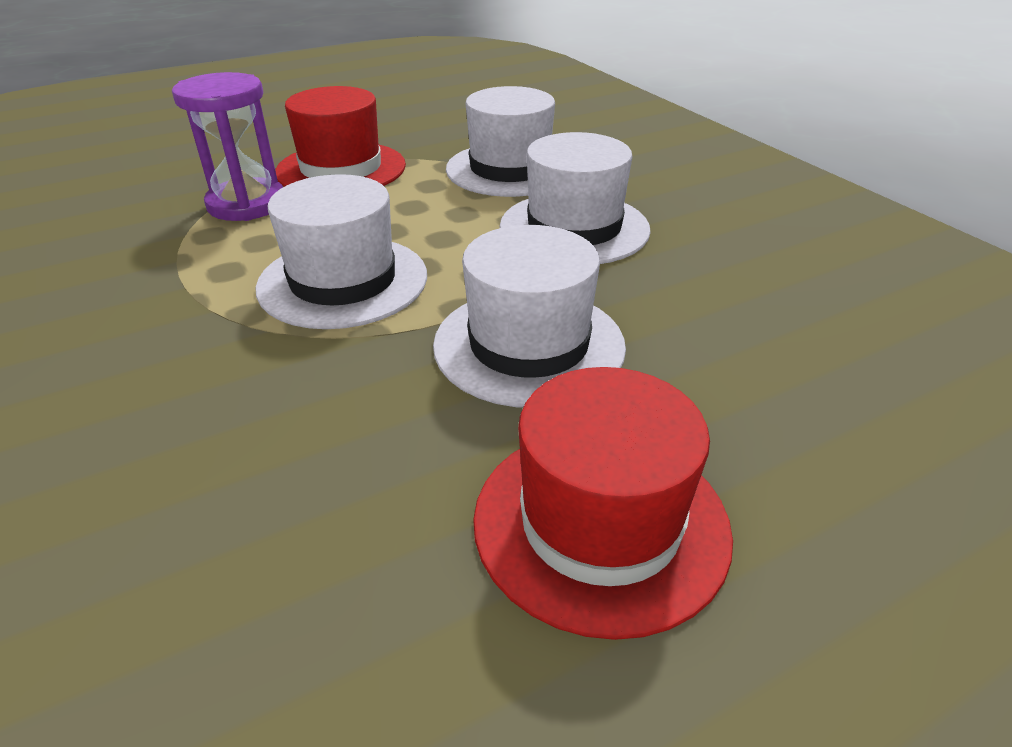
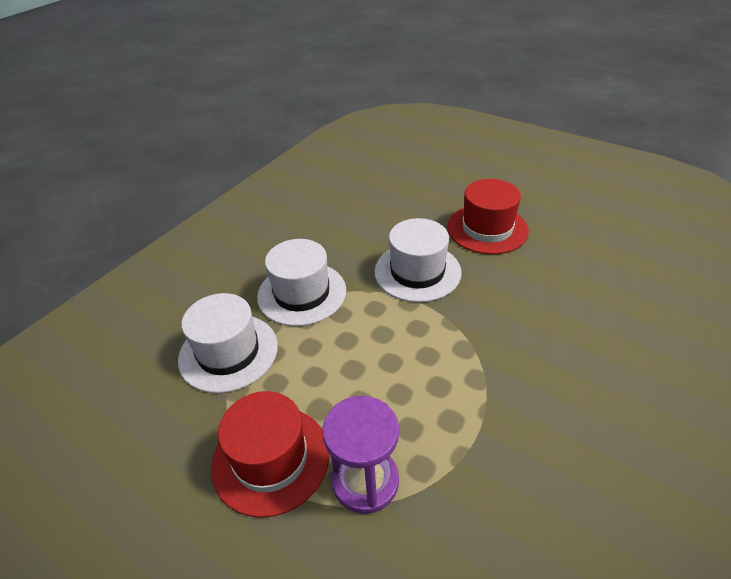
camera: 115 degrees left, 5 degrees up
(343, 281) = (419, 358): white hat -> none

